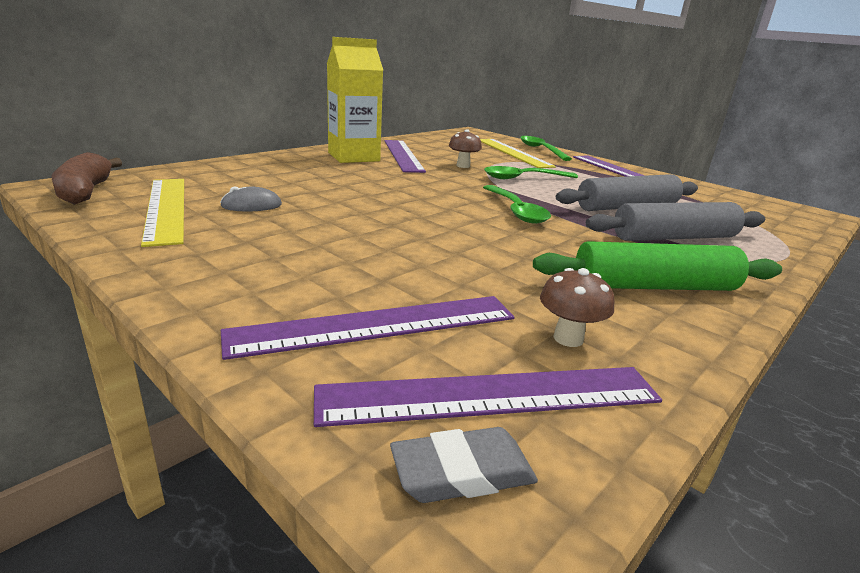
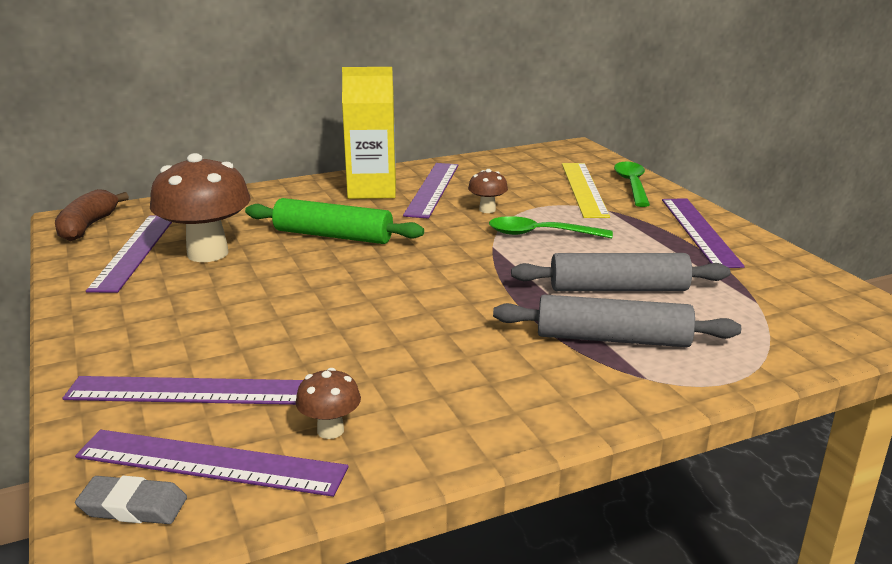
camera: 25 degrees right, 0 degrees up
(165, 208) = (135, 251): yellow ruler -> purple ruler
(251, 205) = (208, 253): grey mouse -> brown mushroom
(516, 211) = (467, 283): green spoon -> none
(653, 286) = (491, 394): green rolling pin -> green rolling pin (333, 236)

